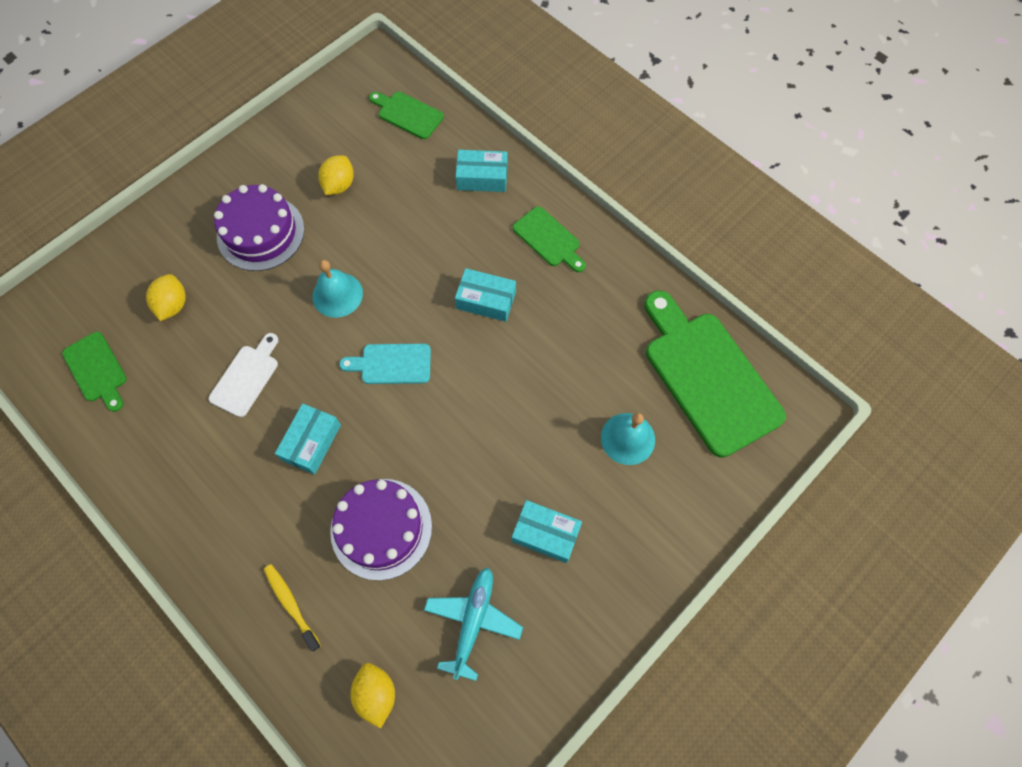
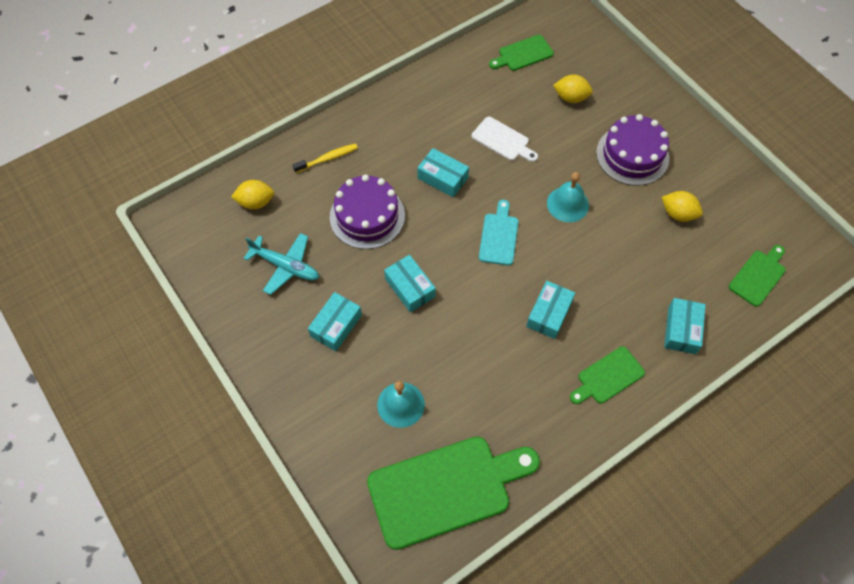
camera: 100 degrees right, 5 degrees down
(478, 455) = (410, 288): none -> turquoise box

